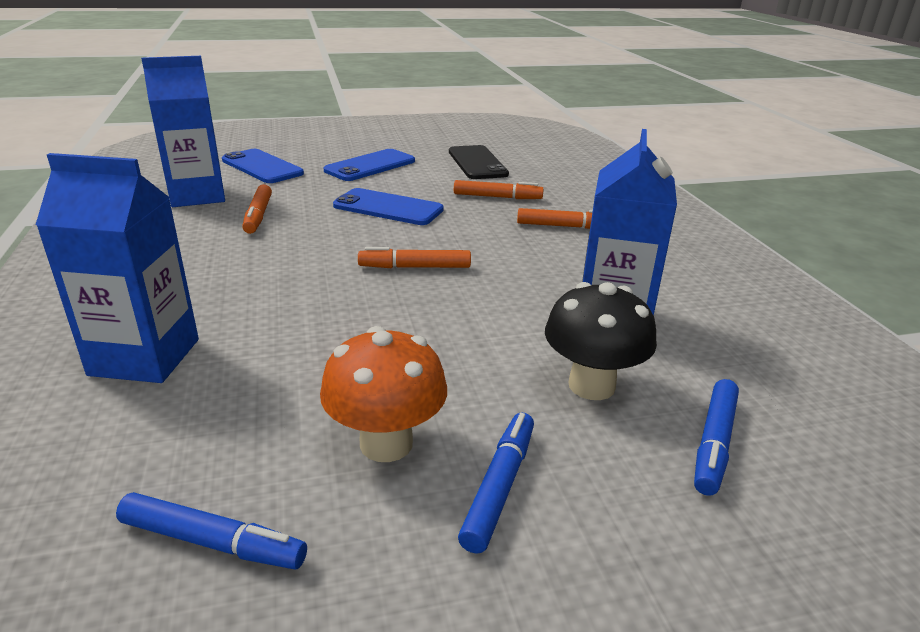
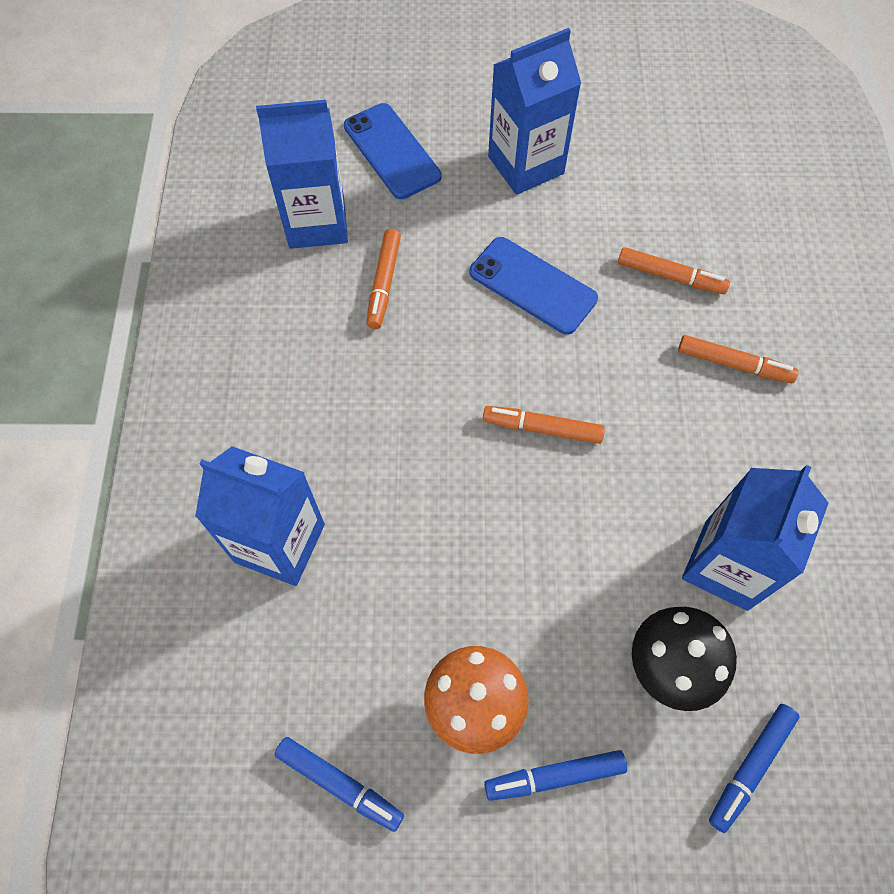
camera: 15 degrees right, 35 degrees up
(370, 166) = (526, 165): blue phone -> blue carton
(477, 163) = (666, 174): black phone -> none
(499, 486) = (554, 776): blue marker -> blue marker turned 135 degrees counterclockwise

